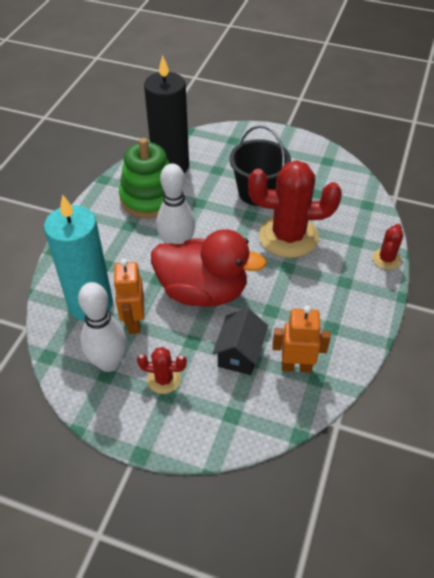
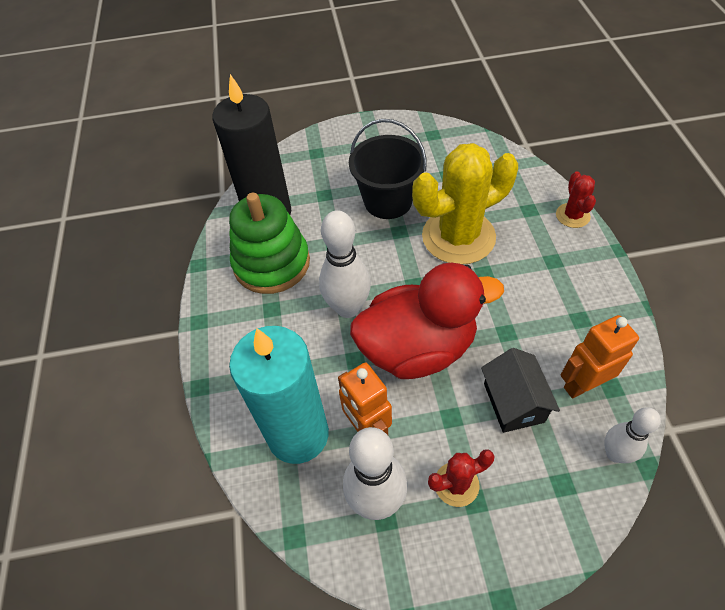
camera: 25 degrees left, 5 degrees up
(282, 416) = (615, 454): none -> white bowling pin
(288, 236) = (458, 237): red cactus -> yellow cactus

